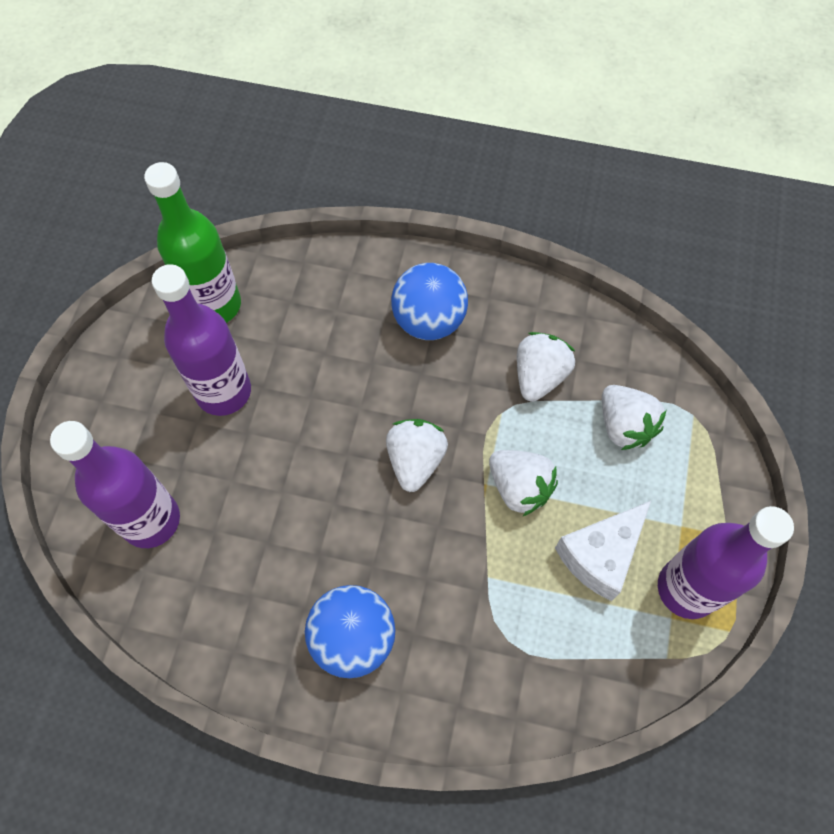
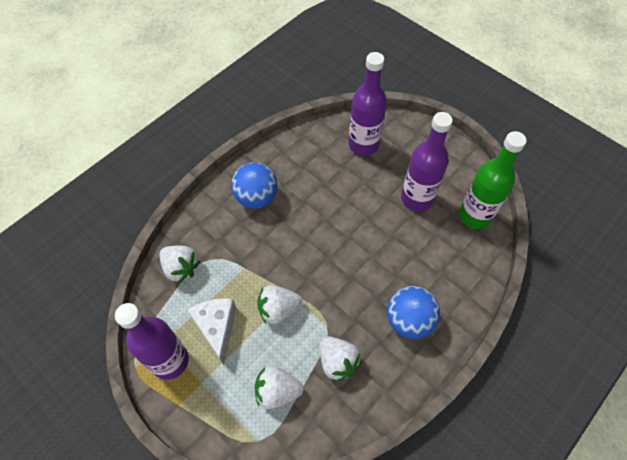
camera: 120 degrees right, 5 degrees down
(415, 460) = (325, 267): white strawberry -> white strawberry (181, 268)

